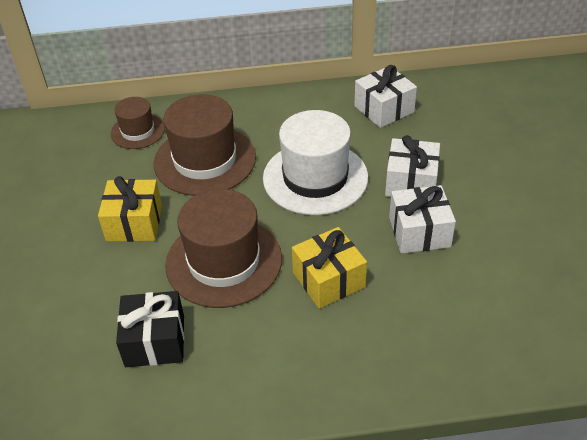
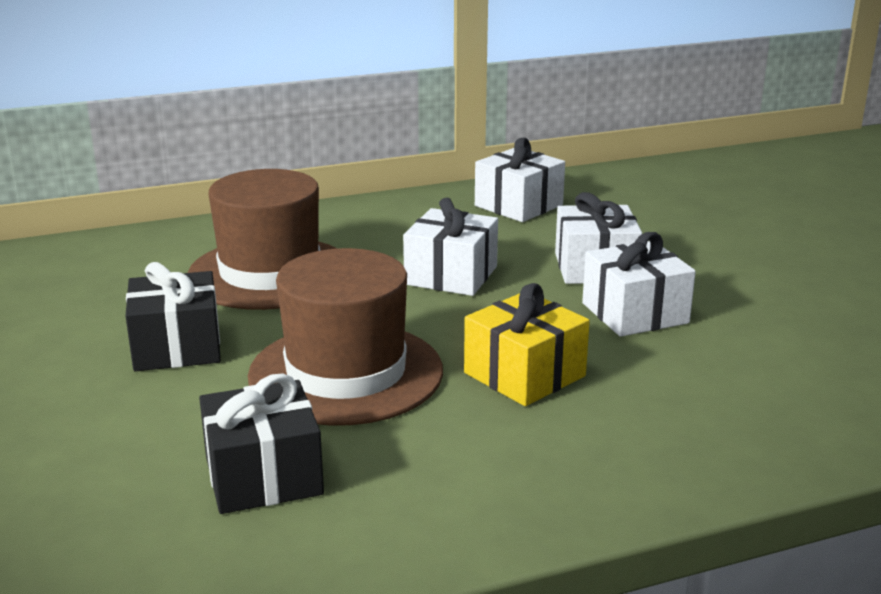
camera: 15 degrees left, 20 degrees down
(134, 223) = (177, 347): yellow gift -> black gift
(137, 131) = (148, 254): brown hat -> none
(315, 177) = (451, 275): white hat -> white gift

